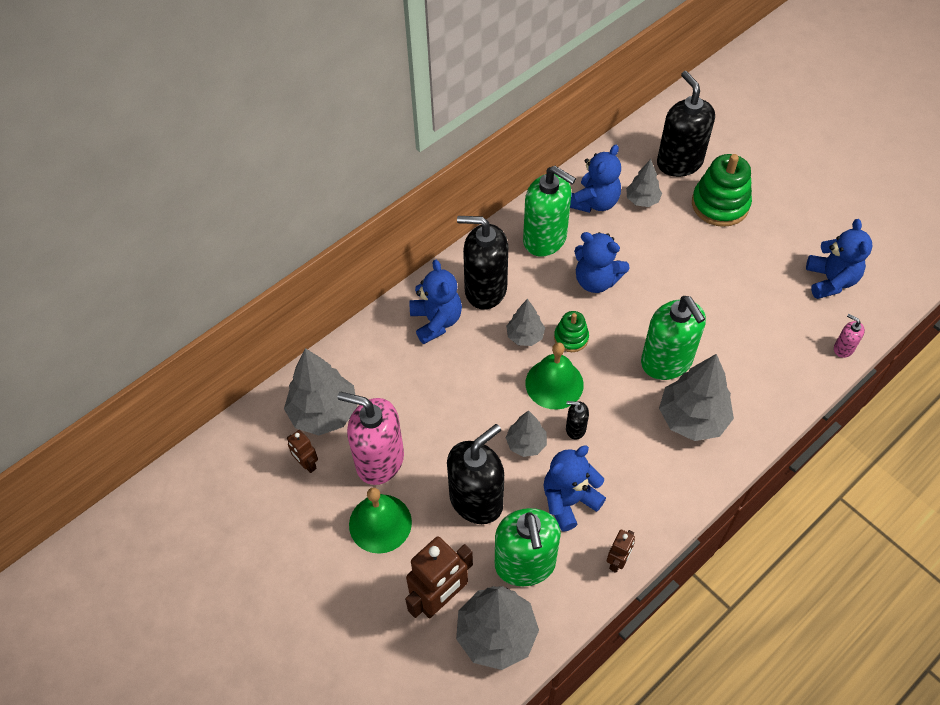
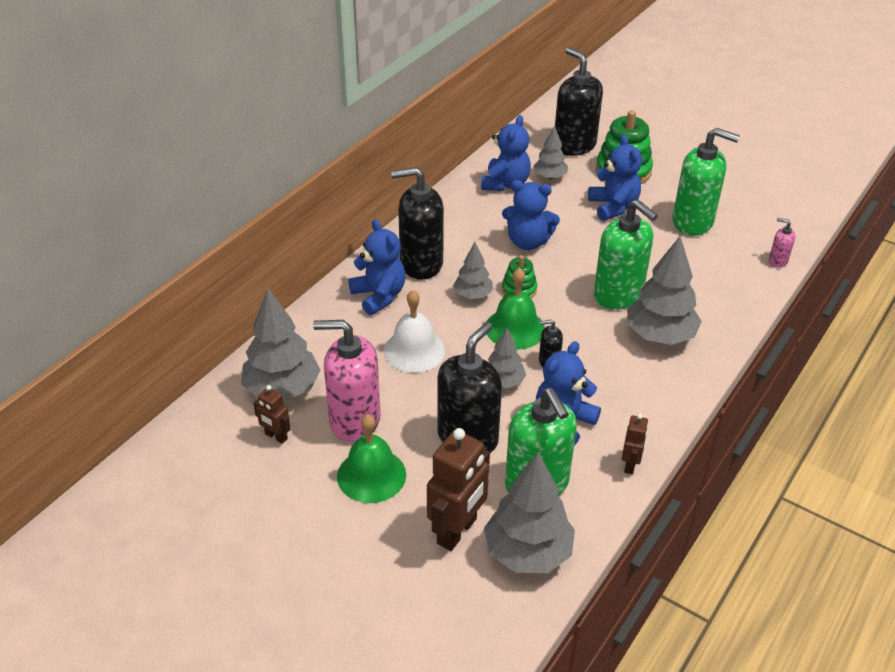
camera: 15 degrees left, 15 degrees down
(452, 392) = (414, 350): none -> white bell
(545, 239) = (467, 217): green soap dispenser -> green soap dispenser (693, 222)
(830, 280) = (745, 213): blue teddy bear -> blue teddy bear (613, 207)

